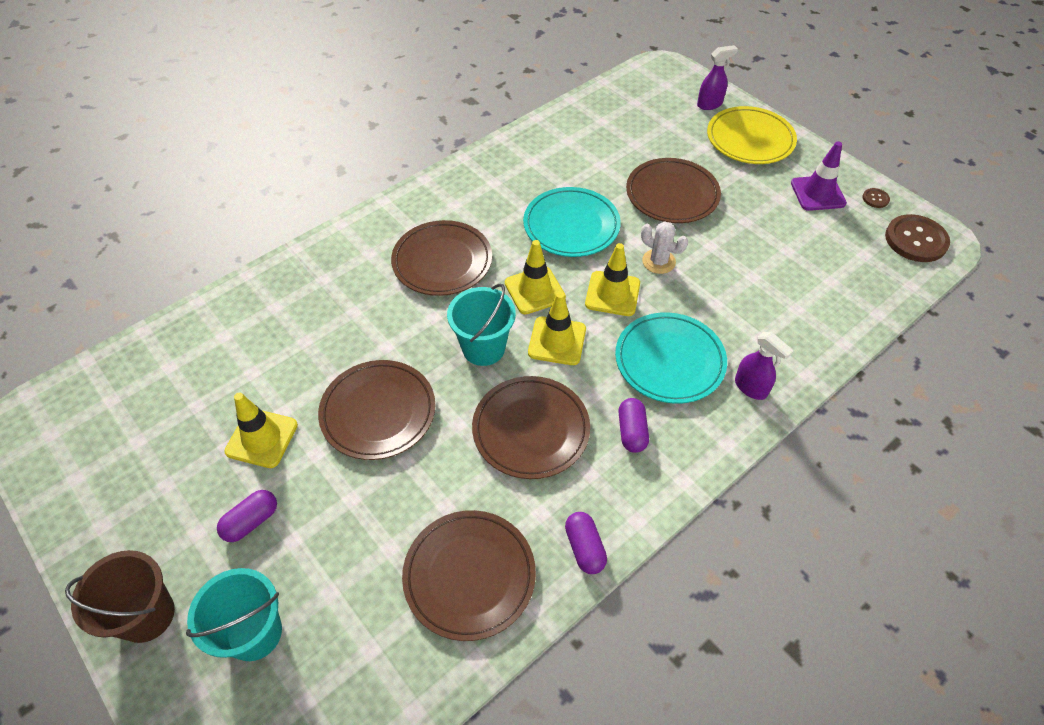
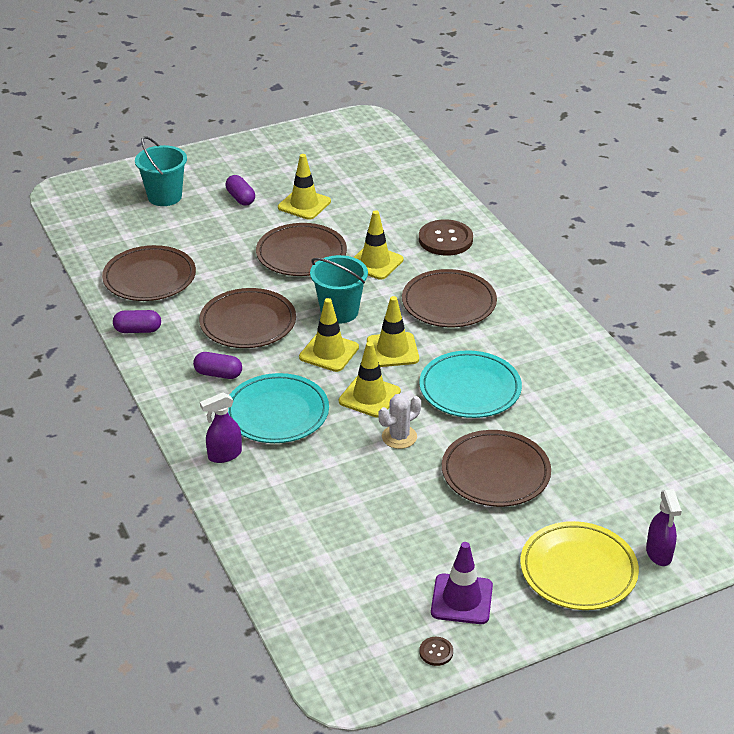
camera: 105 degrees right, 15 degrees down
(147, 615) = (199, 162): brown bucket -> none
(381, 336) = (375, 262): none -> yellow traffic cone
(916, 240) = (355, 660): brown button -> brown button (445, 239)

